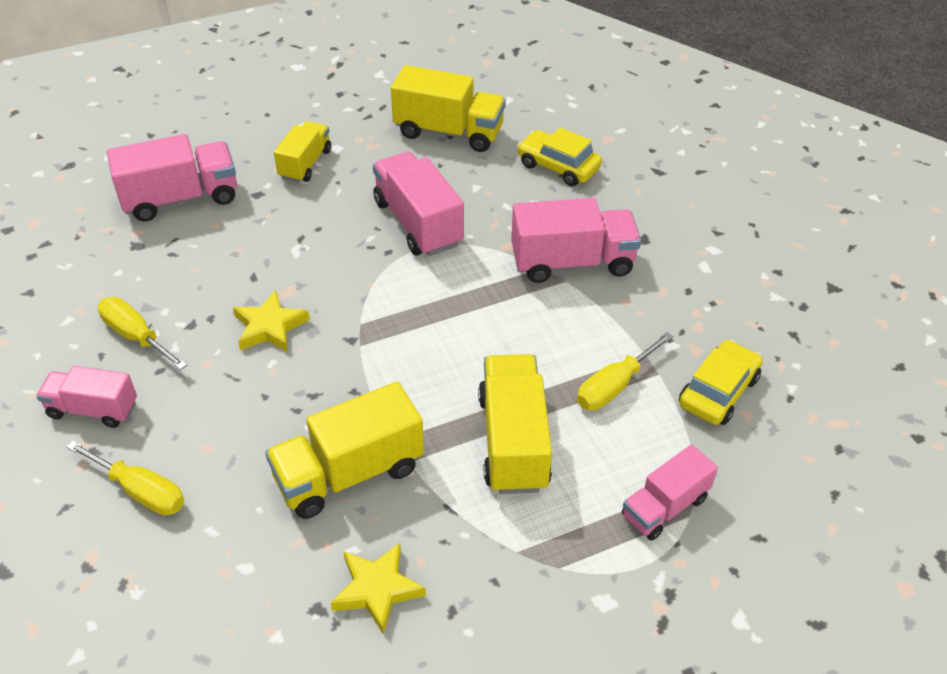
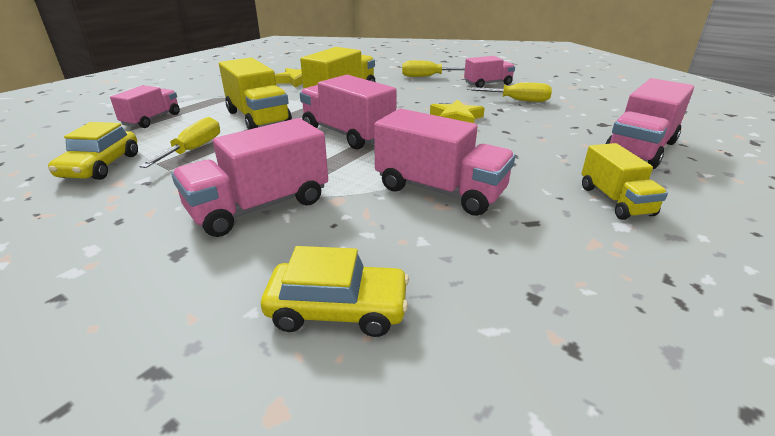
camera: 150 degrees right, 15 degrees down
(426, 346) = (347, 134): none -> pink truck
(448, 132) = (542, 300): yellow truck -> none

